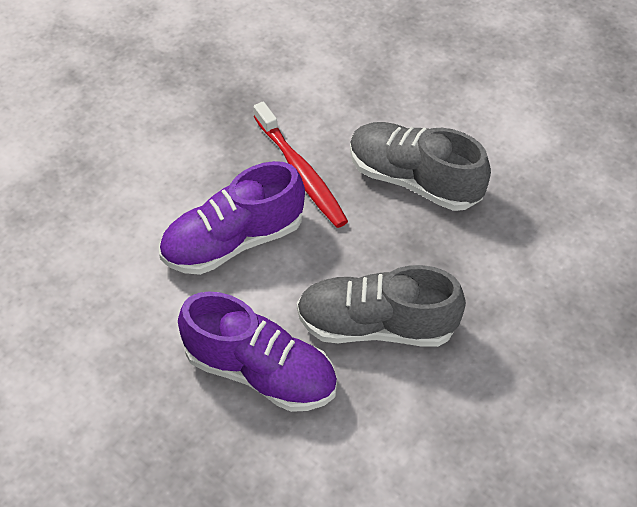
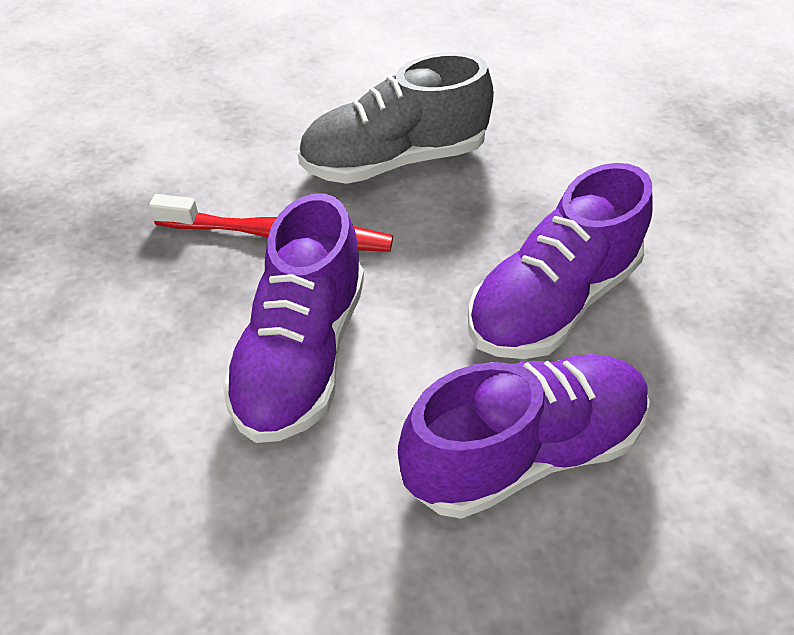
camera: 50 degrees left, 5 degrees down
(376, 325) = (553, 302): grey shoe -> purple shoe

